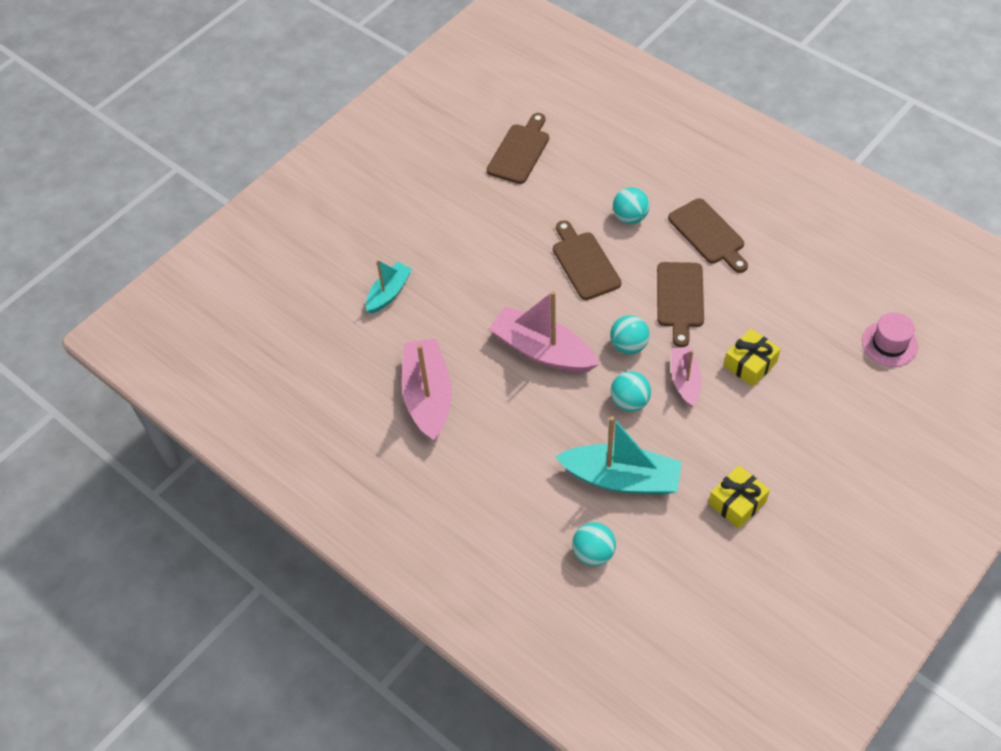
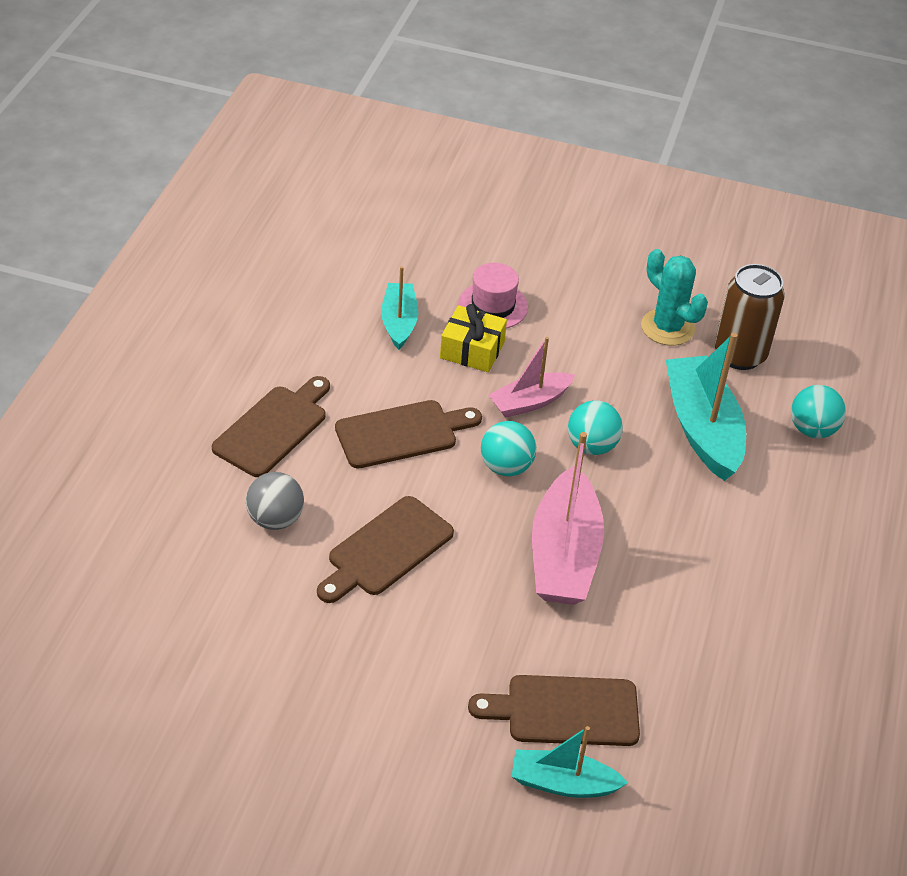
camera: 120 degrees left, 10 degrees down
(428, 396) = (713, 662): pink boat -> none
(520, 151) = (181, 700): brown cutting board -> brown cutting board (565, 711)
(630, 217) = (275, 519): turquoise ball -> grey ball
(690, 541) = (739, 355): none -> brown can
(737, 503) = (667, 327): yellow gift -> turquoise cactus
(793, 329) = (399, 322): none -> turquoise boat
(889, 344) = (380, 243): pink hat -> pink hat (493, 306)

